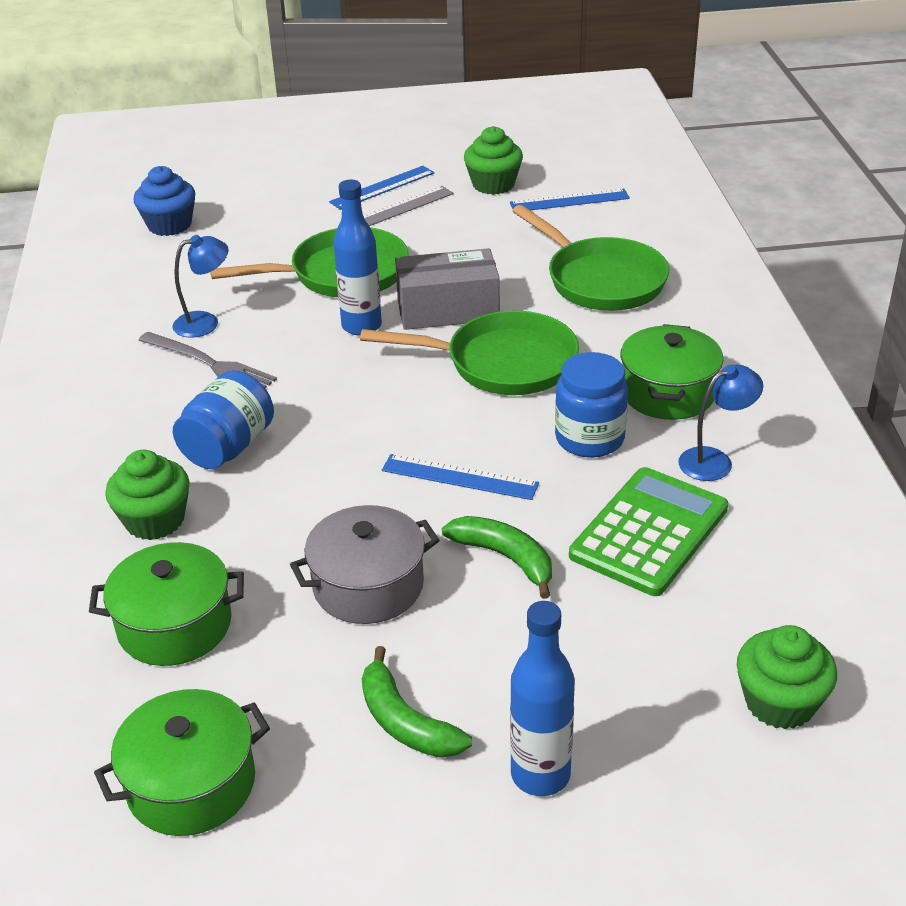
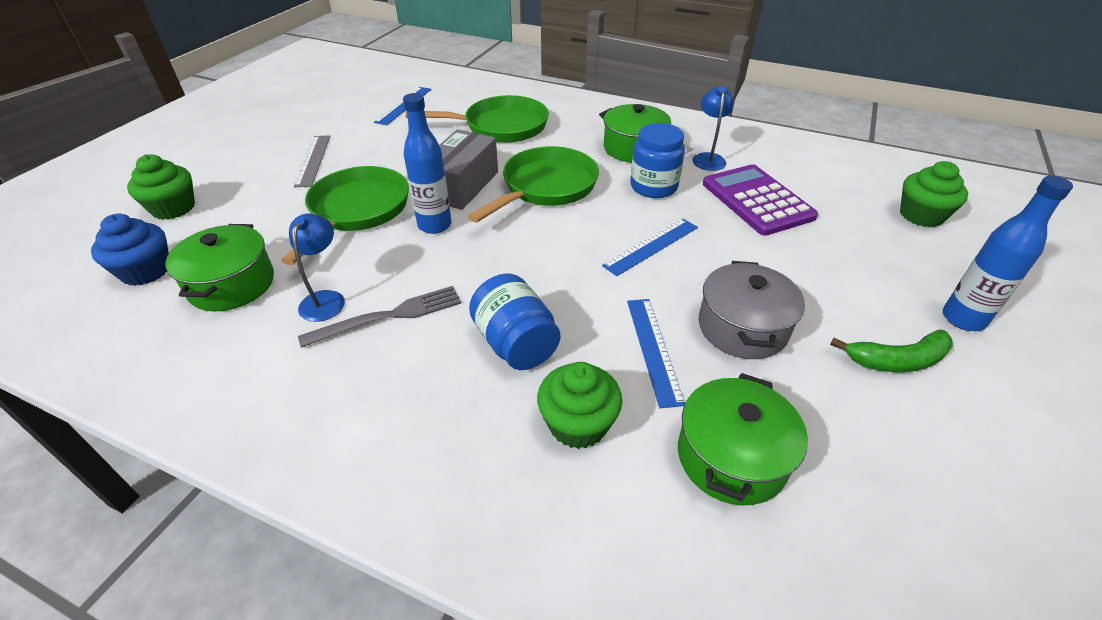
camera: 60 degrees left, 5 degrees up
(191, 784) = (939, 512): green pot -> green pot (232, 284)
(382, 187) = (275, 157): blue ruler -> blue ruler (653, 349)
(493, 184) = (344, 120): green cupcake -> green cupcake (173, 208)
(505, 558) = (748, 258): green banana -> none
(649, 532) = (757, 200): green calculator -> purple calculator

